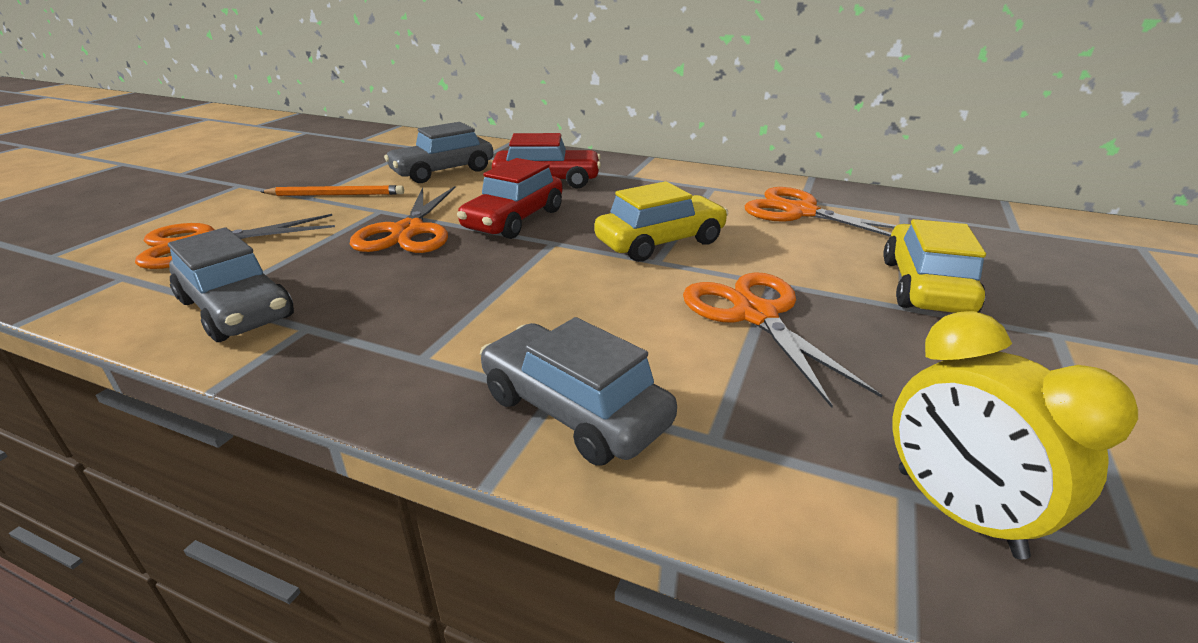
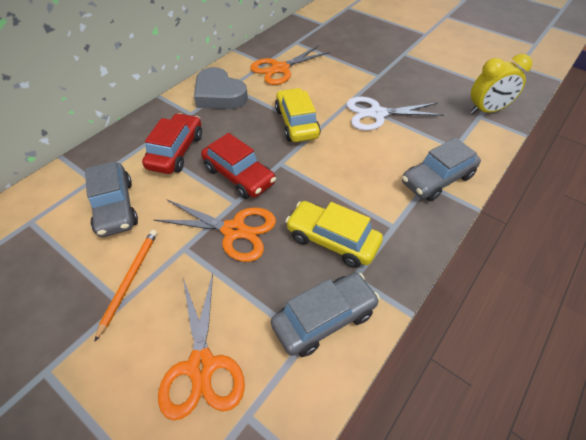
camera: 75 degrees left, 20 degrees up
(684, 184) = (219, 95): none -> grey heart
(755, 315) = (377, 114): orange scissors -> white scissors
(925, 286) = (364, 65): yellow car -> yellow car (332, 240)

